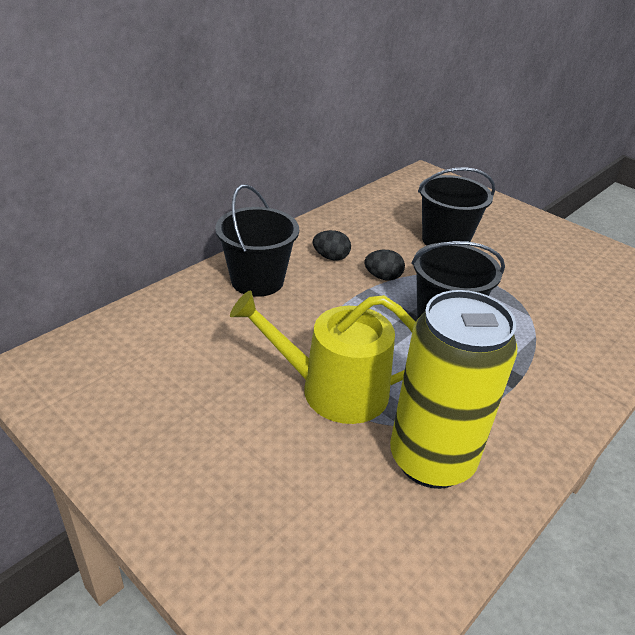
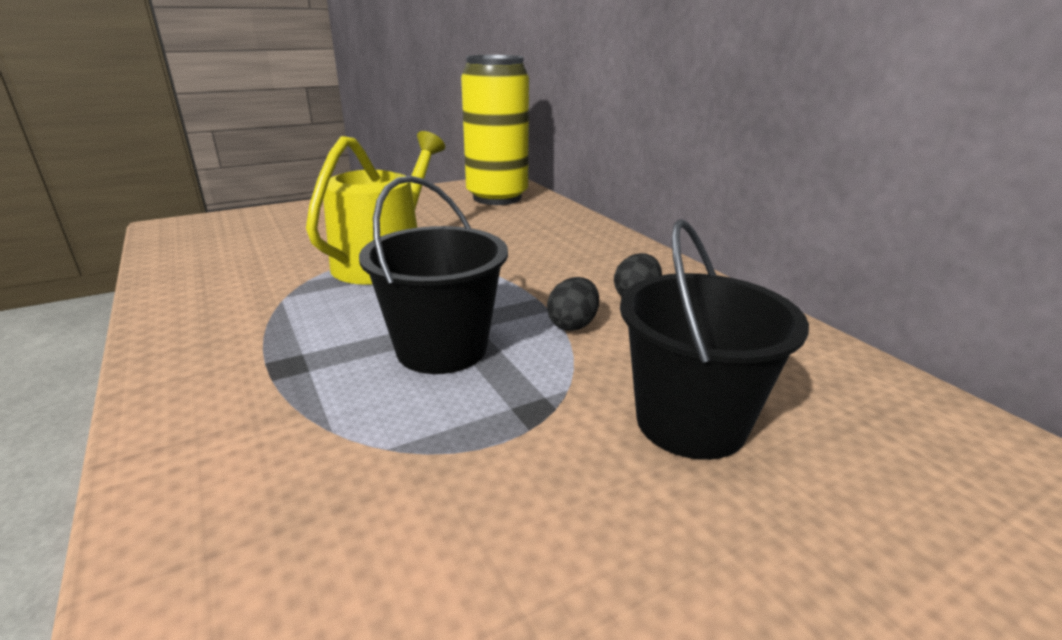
camera: 110 degrees right, 10 degrees down
(257, 280) = (590, 250): black bucket -> none
(431, 460) = (250, 285): yellow can -> yellow can (497, 197)

